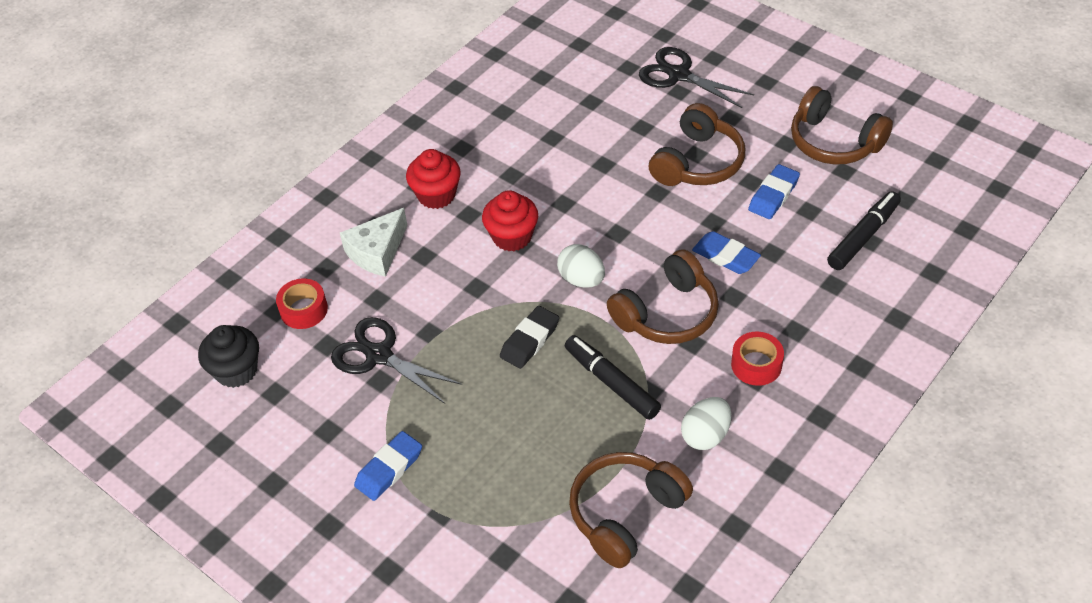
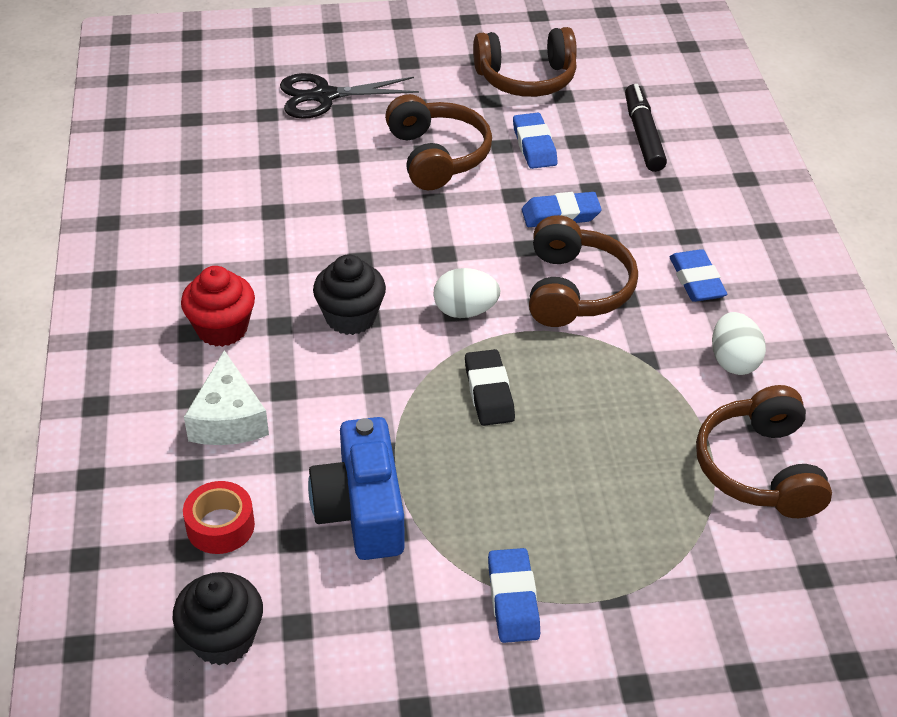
camera: 50 degrees left, 5 degrees down
(379, 355) = (362, 509): black scissors -> blue camera
(512, 237) = (350, 317): red cupcake -> black cupcake
(611, 382) = (606, 375): black marker -> none
(756, 364) = (696, 280): red tape -> blue eraser

